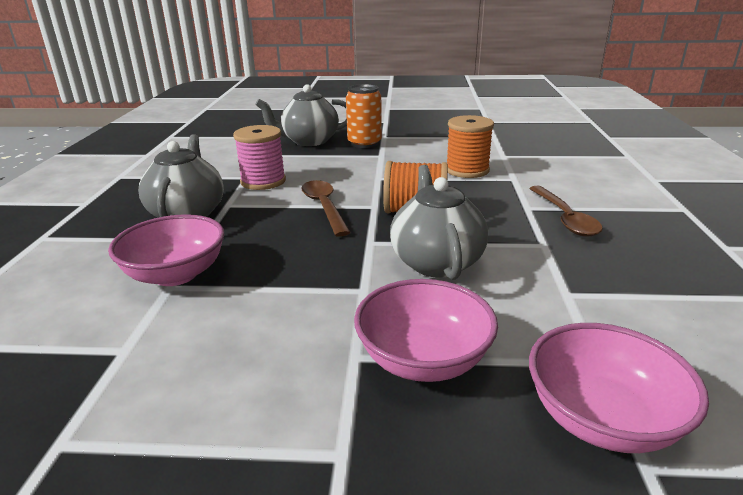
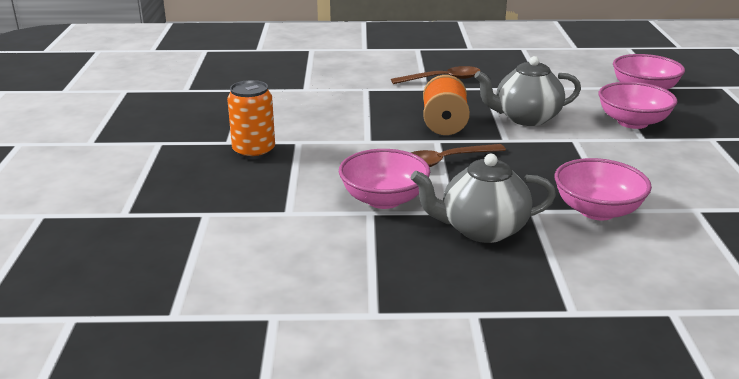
camera: 95 degrees left, 0 degrees up
(263, 181) = (384, 199): pink spool -> pink bowl
(309, 141) = (235, 186): grey teapot -> none
(467, 170) = (346, 104): orange spool -> none

